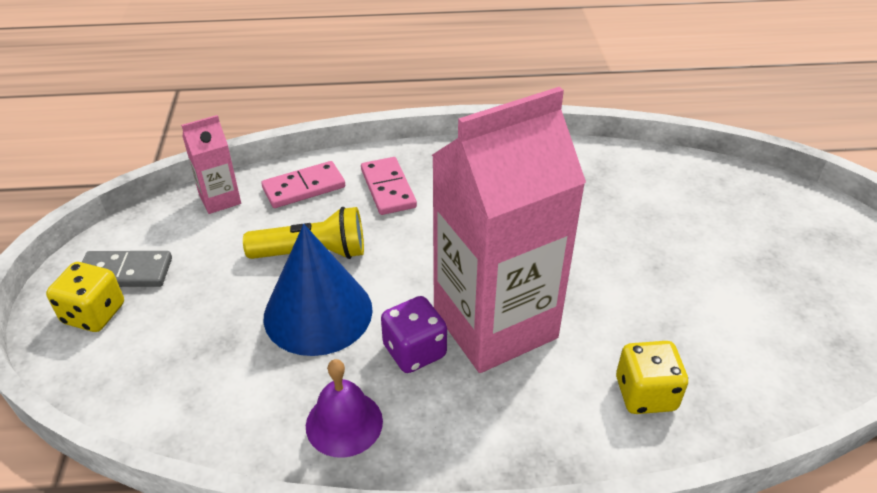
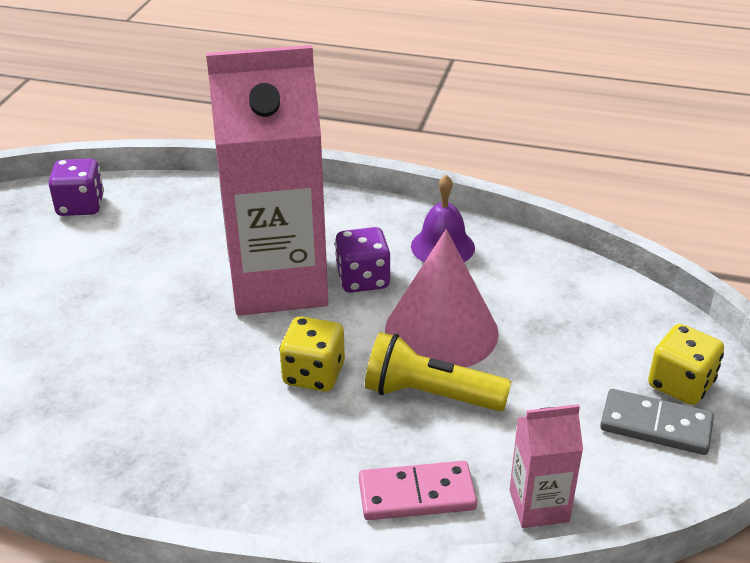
camera: 160 degrees left, 5 degrees down
(318, 312) = (441, 331): blue cone -> pink cone
(388, 188) = (303, 461): pink domino -> none
(645, 394) = (199, 214): yellow dice -> yellow dice (314, 374)
(780, 367) = (81, 206): none -> purple dice

